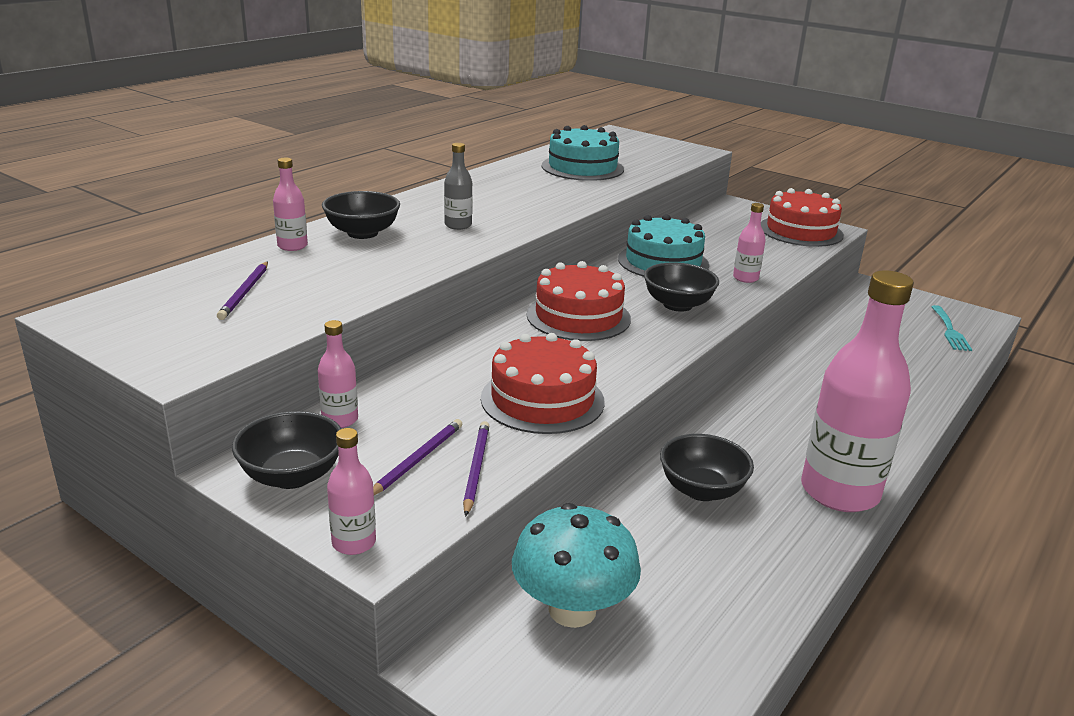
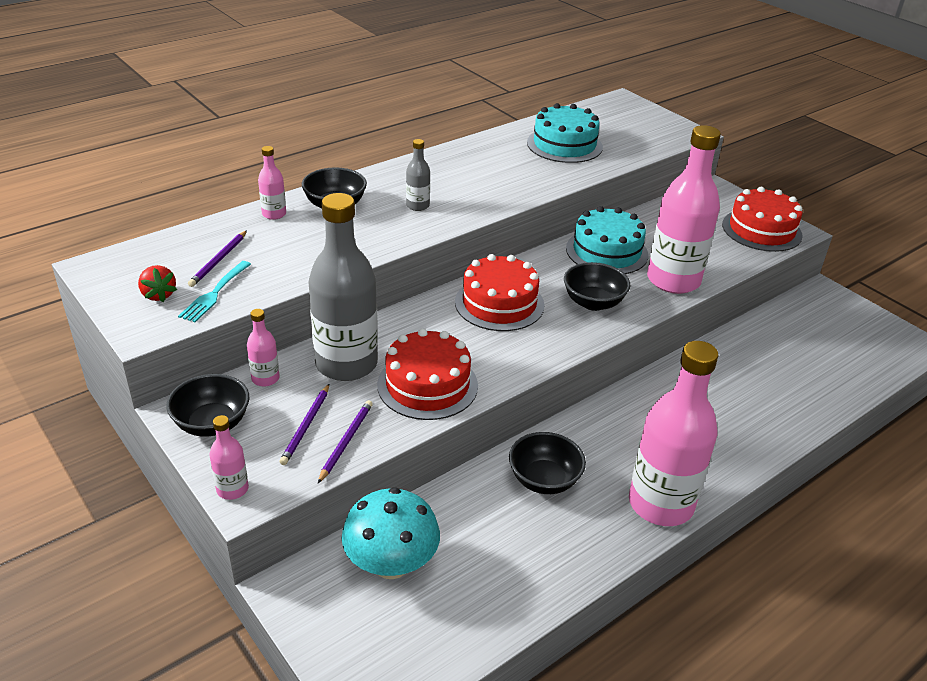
camera: 15 degrees right, 10 degrees up
(181, 332) = (158, 295): none -> red strawberry
(417, 460) = (306, 426): purple pencil -> purple pencil turned 150 degrees clockwise
(434, 392) = (346, 364): none -> grey bottle
(745, 278) = (673, 280): pink bottle -> pink bottle, size x2.30
(949, 330) = (871, 354): turquoise fork -> turquoise fork (214, 293)

